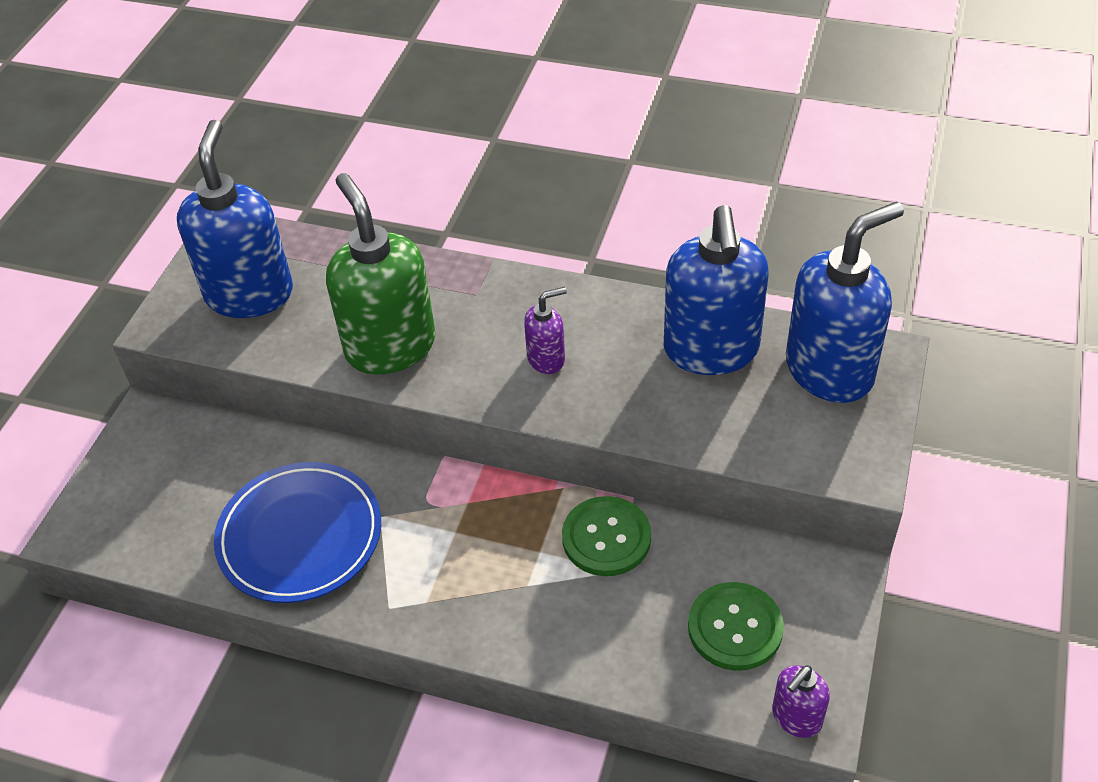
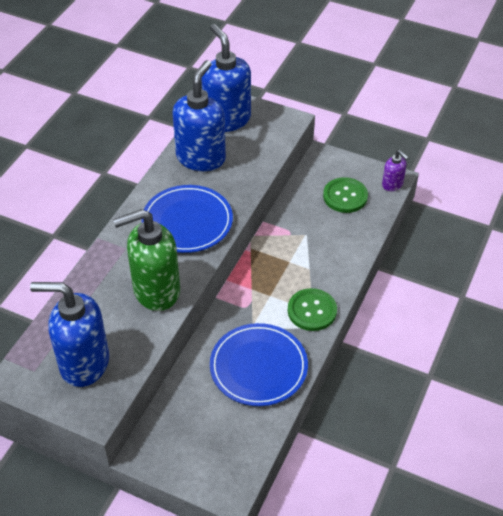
camera: 85 degrees left, 0 degrees up
(546, 359) = (187, 222): purple soap dispenser -> blue plate
(606, 538) = (286, 234): green button -> green button (312, 311)
(711, 350) = (201, 158): blue soap dispenser -> blue soap dispenser turned 75 degrees counterclockwise

